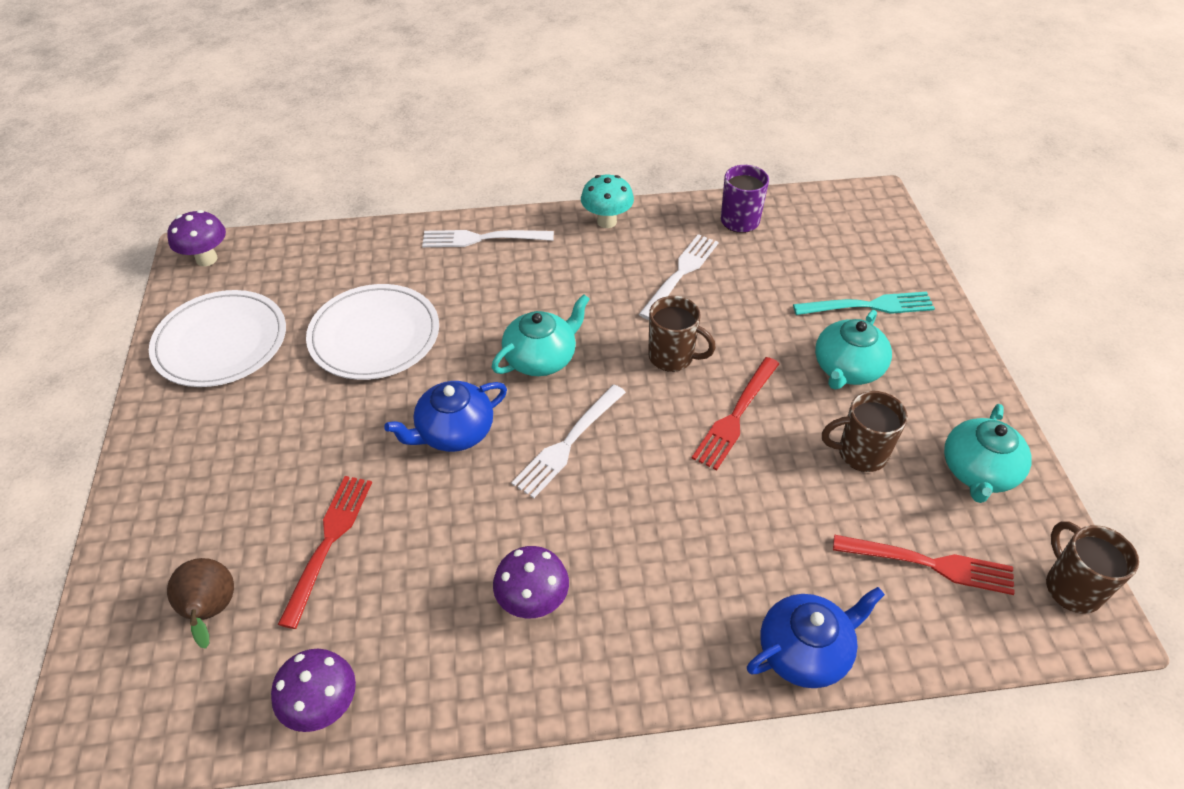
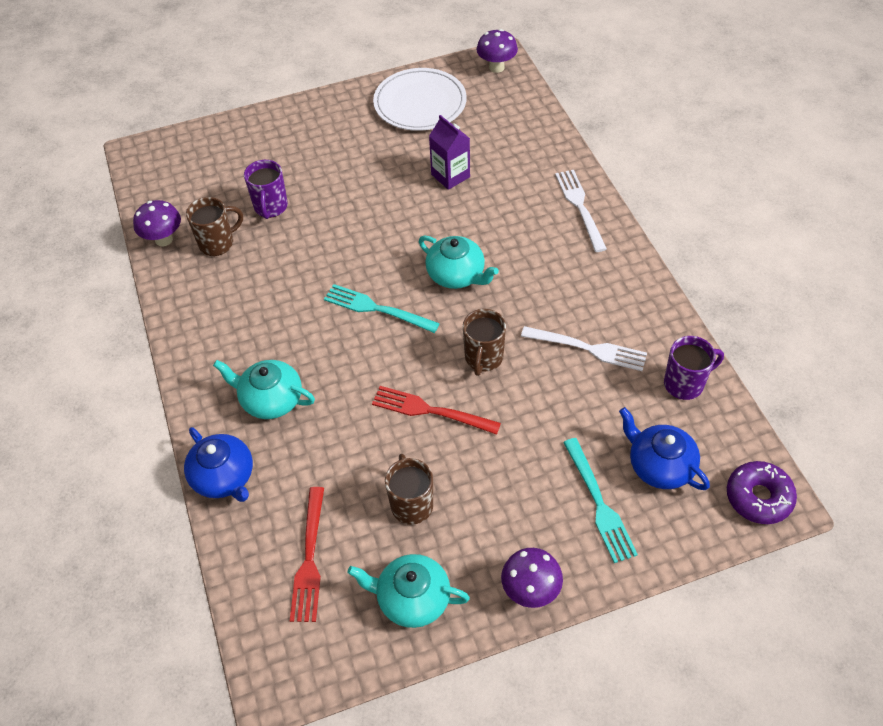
camera: 80 degrees right, 5 degrees up
(211, 612) = (217, 173): brown pear -> none
(328, 543) = (270, 207): red fork -> purple mug
(374, 335) = (450, 176): white plate -> purple carton
(454, 432) = (372, 243): blue teapot -> blue teapot (659, 465)
(533, 602) = (242, 318): purple mushroom -> purple mushroom (530, 591)
(568, 443) = (377, 309): white fork -> turquoise fork
(606, 221) = (637, 283): turquoise mushroom -> none
(847, 369) = (508, 489): turquoise teapot -> turquoise teapot (271, 399)
(868, 207) = (758, 497): none -> purple donut
(1071, 587) = (303, 669): brown mug -> brown mug (217, 243)

